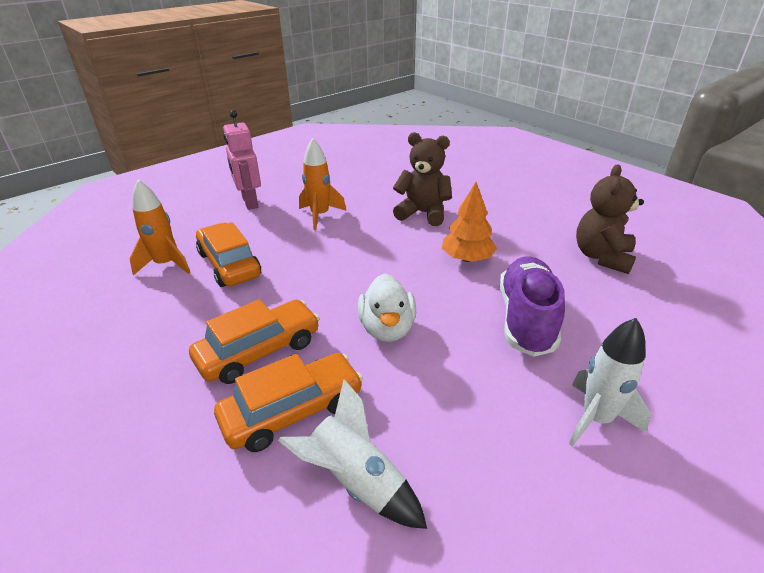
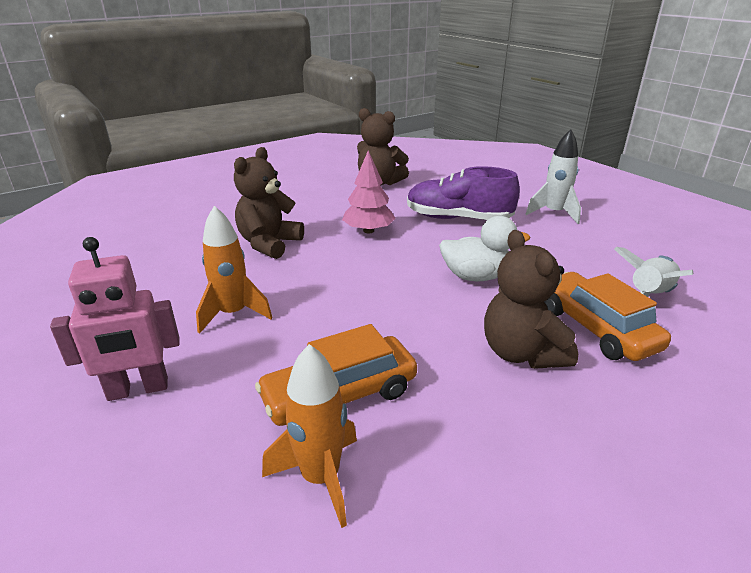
camera: 85 degrees left, 5 degrees down
(259, 351) = (521, 353): orange car -> brown teddy bear
(467, 258) = (368, 231): orange tree -> pink tree

